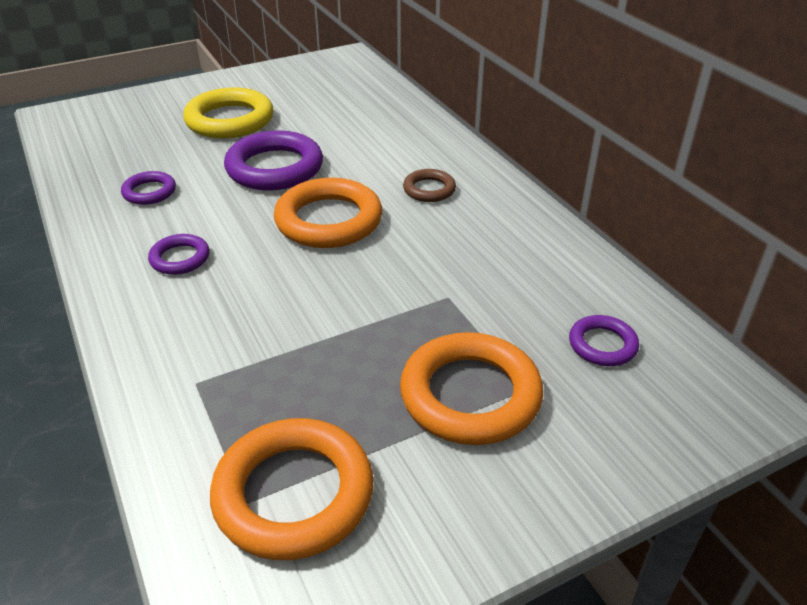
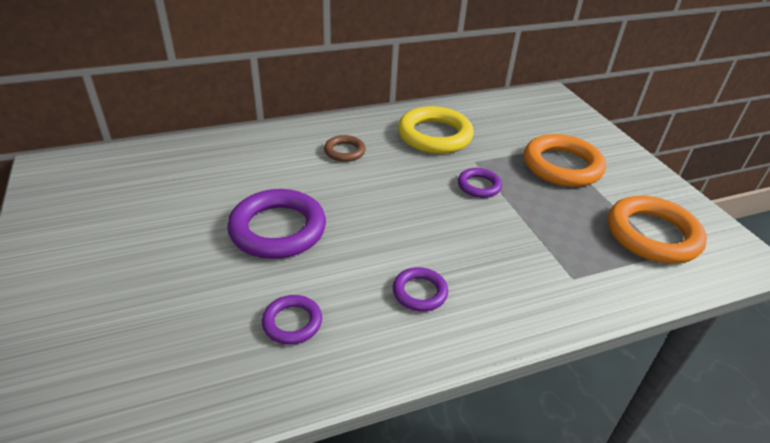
camera: 85 degrees left, 0 degrees up
(230, 120) = (152, 260): yellow ring -> yellow ring (434, 135)
(329, 220) = (376, 203): orange ring -> none
(602, 345) = (516, 120): purple ring -> purple ring (479, 186)

